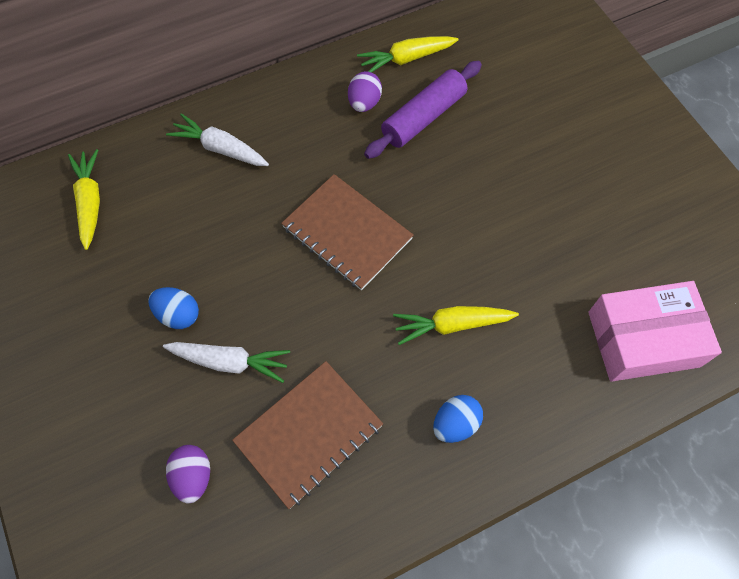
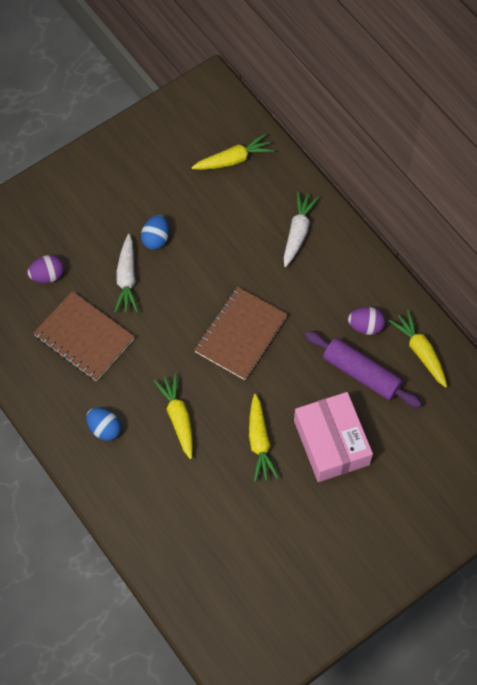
camera: 80 degrees right, 0 degrees up
(497, 236) = (259, 442): none -> yellow carrot
(643, 339) = (189, 555): pink box -> pink box (331, 442)

